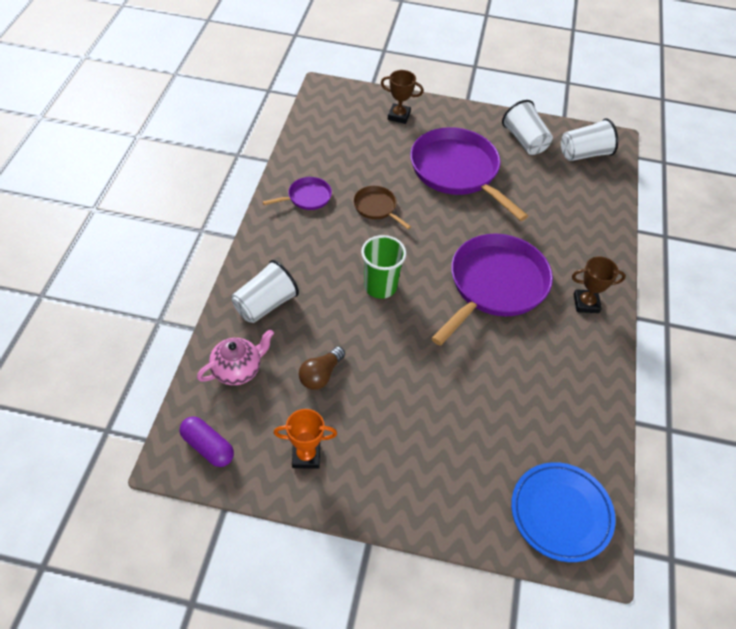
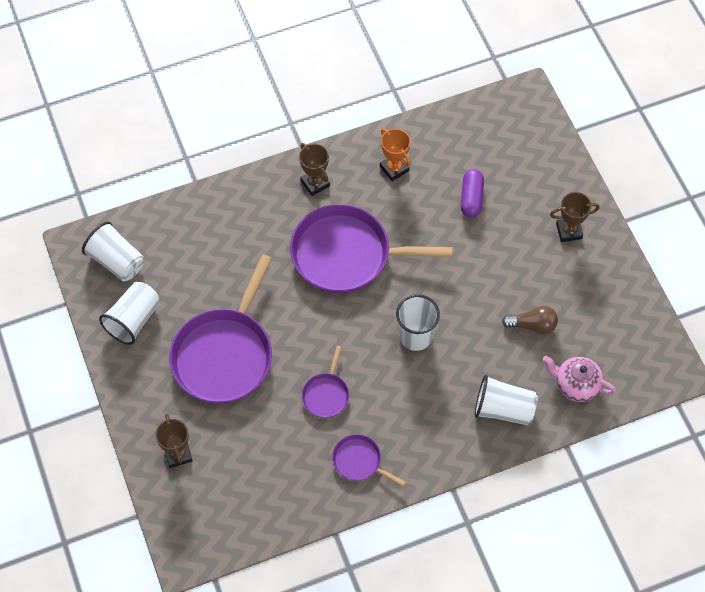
camera: 120 degrees left, 10 degrees up
(208, 447) = (649, 358): purple capsule -> purple capsule (471, 198)
(306, 456) = (601, 292): orange trophy -> orange trophy (394, 168)
(376, 207) = (326, 395): brown pan -> purple pan
(380, 286) = (415, 336): green cup -> white cup
(395, 475) = (569, 231): none -> brown trophy
(560, 513) = (514, 125): blue plate -> none

